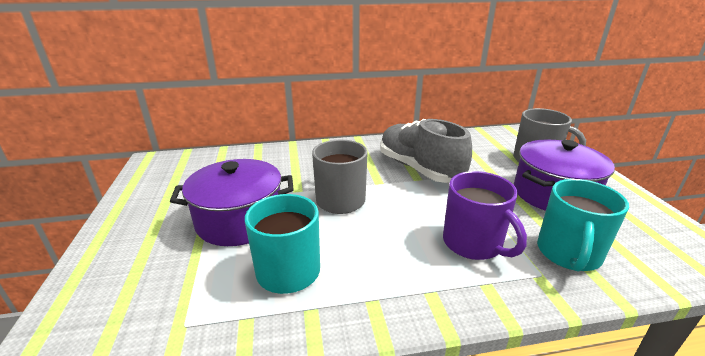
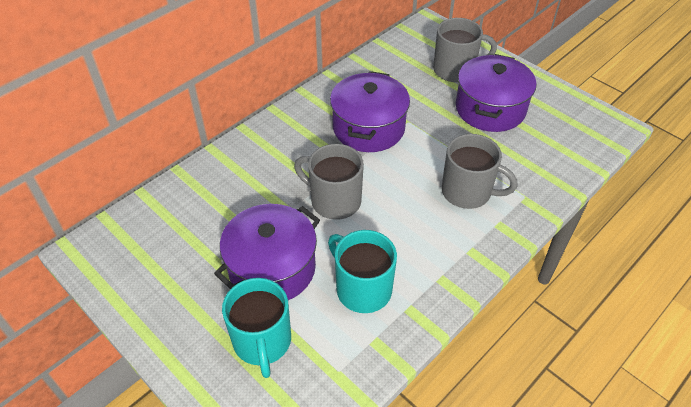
camera: 35 degrees left, 20 degrees up
(419, 169) = (368, 128): grey shoe -> purple pot
(473, 243) = (467, 192): purple mug -> grey mug
(568, 254) = (530, 168): turquoise mug -> turquoise mug (262, 342)

